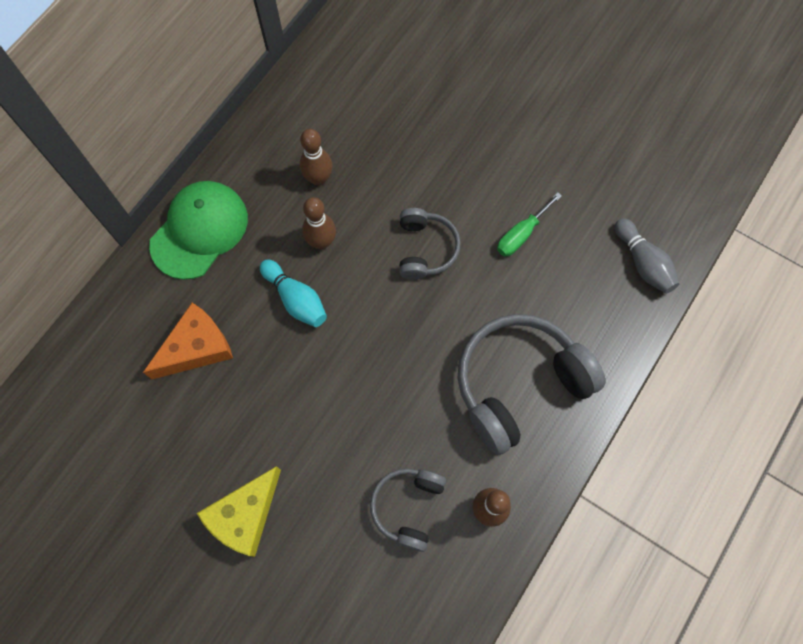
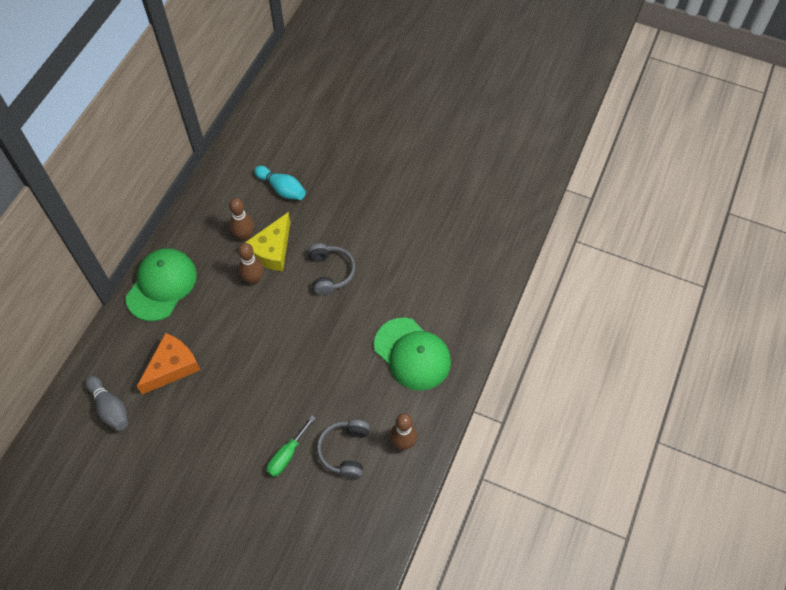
camera: 10 degrees left, 10 degrees down
(245, 515) = (226, 477): yellow cheese -> yellow cheese (272, 250)
(296, 299) = (241, 322): turquoise bowling pin -> turquoise bowling pin (282, 189)
(519, 384) = (412, 354): grey headphones -> green cap
(521, 234) = (398, 252): green screwdriver -> green screwdriver (287, 455)
(643, 263) = (488, 258): grey bowling pin -> grey bowling pin (110, 408)

